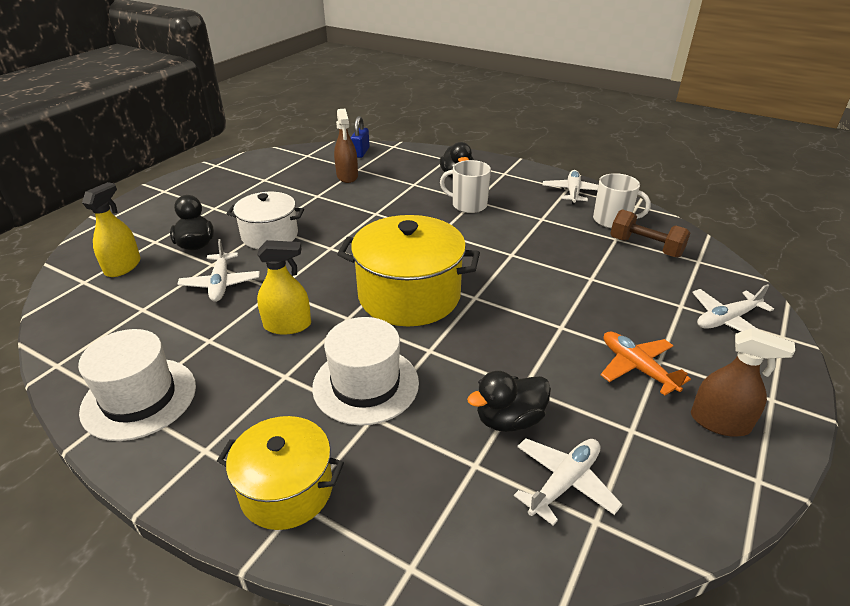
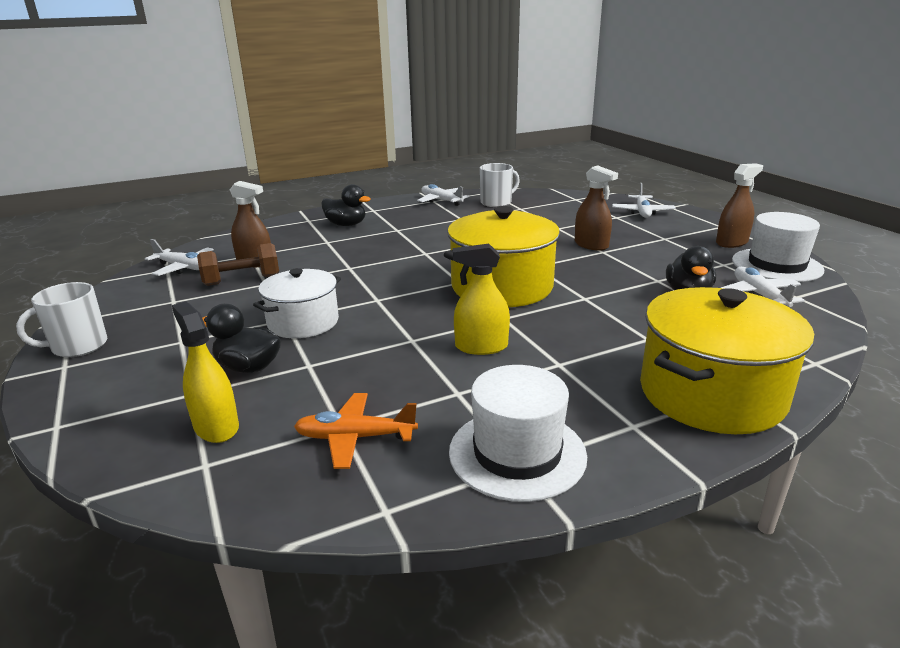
camera: 55 degrees left, 10 degrees down
(221, 284) = (358, 367): white plane -> white plane (184, 268)
(287, 325) = (481, 347): yellow spray bottle -> yellow spray bottle turned 120 degrees counterclockwise
(287, 489) = (711, 394): yellow pot -> yellow pot, size x1.59
(360, 152) = (219, 246): blue padlock -> none
(366, 384) = (604, 332): white hat -> white hat (776, 265)
(468, 205) = (399, 233): white mug -> white mug (78, 346)
(570, 314) = (591, 245): none -> brown spray bottle
(637, 368) = (666, 245): orange plane -> orange plane (355, 438)
(645, 247) = (542, 205): brown dumbbell -> brown dumbbell (242, 280)

